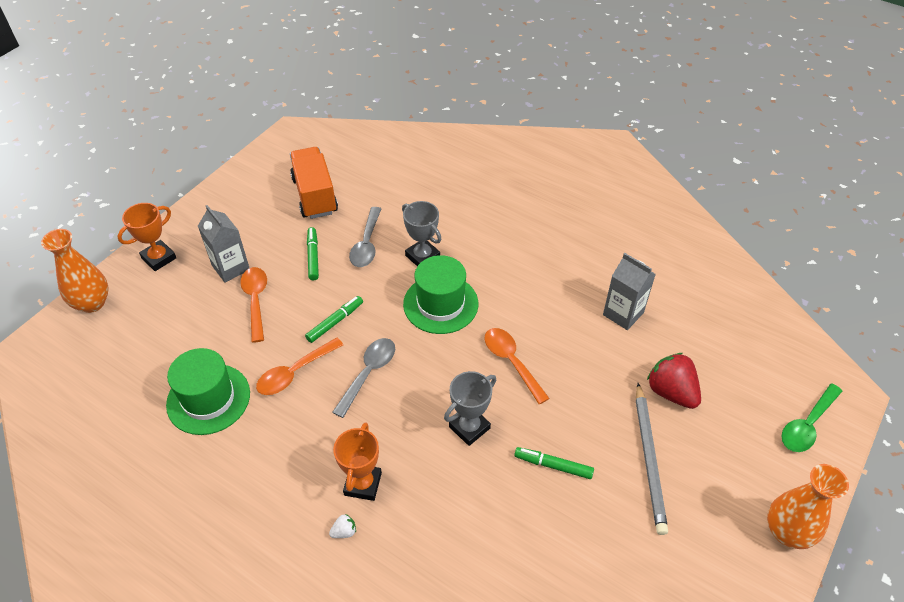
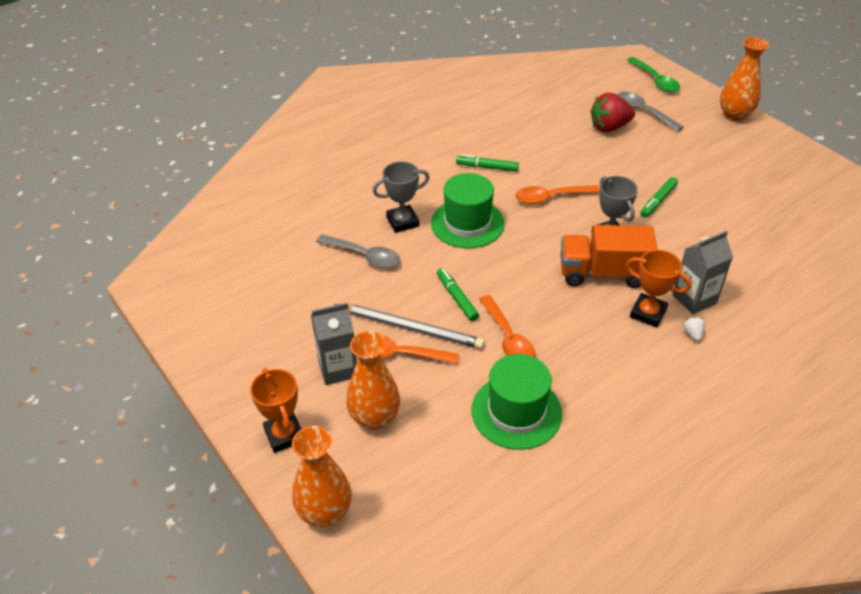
camera: 70 degrees left, 5 degrees down
(185, 305) = (374, 417): none -> orange vase
(313, 257) = (359, 298): green marker -> green marker (487, 167)
(314, 195) = (267, 281): orange truck -> orange truck (603, 273)
(368, 373) = (529, 286): grey spoon -> grey spoon (643, 112)
(623, 314) = (525, 127): grey carton -> grey carton (694, 299)
(649, 459) = (664, 154): grey pencil -> grey pencil (411, 328)

